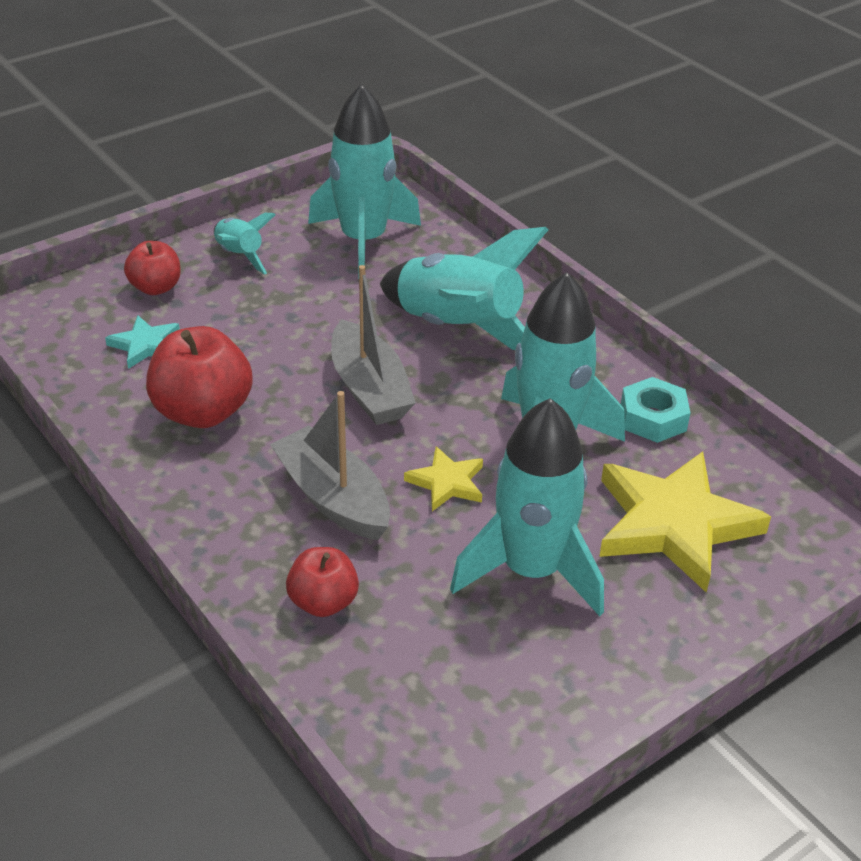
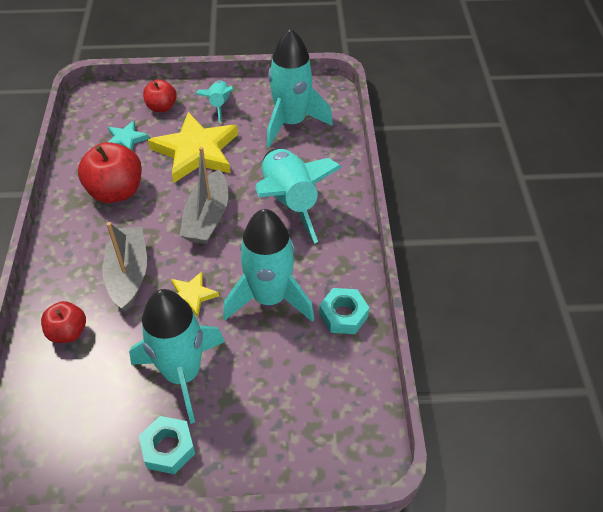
camera: 35 degrees right, 10 degrees up
(602, 656) = (168, 448): none -> turquoise nut
(674, 524) = (287, 391): yellow star -> yellow star (196, 151)

